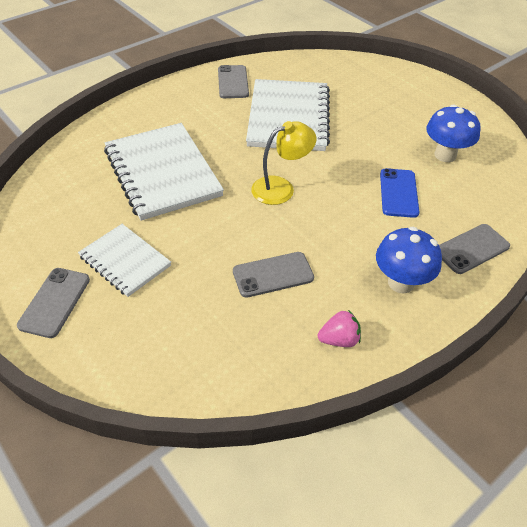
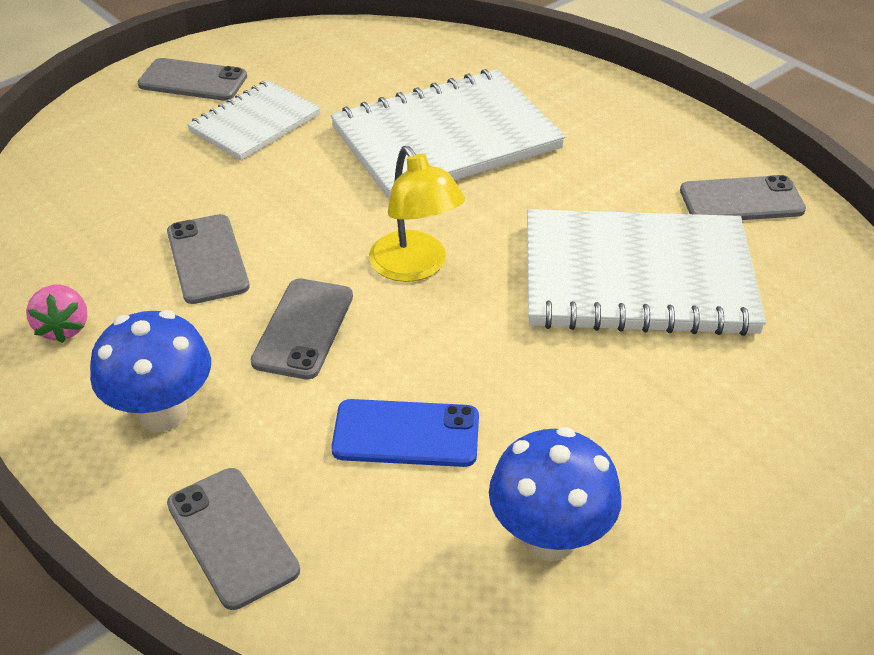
camera: 90 degrees right, 5 degrees down
(331, 229) = (303, 328): none -> grey phone

